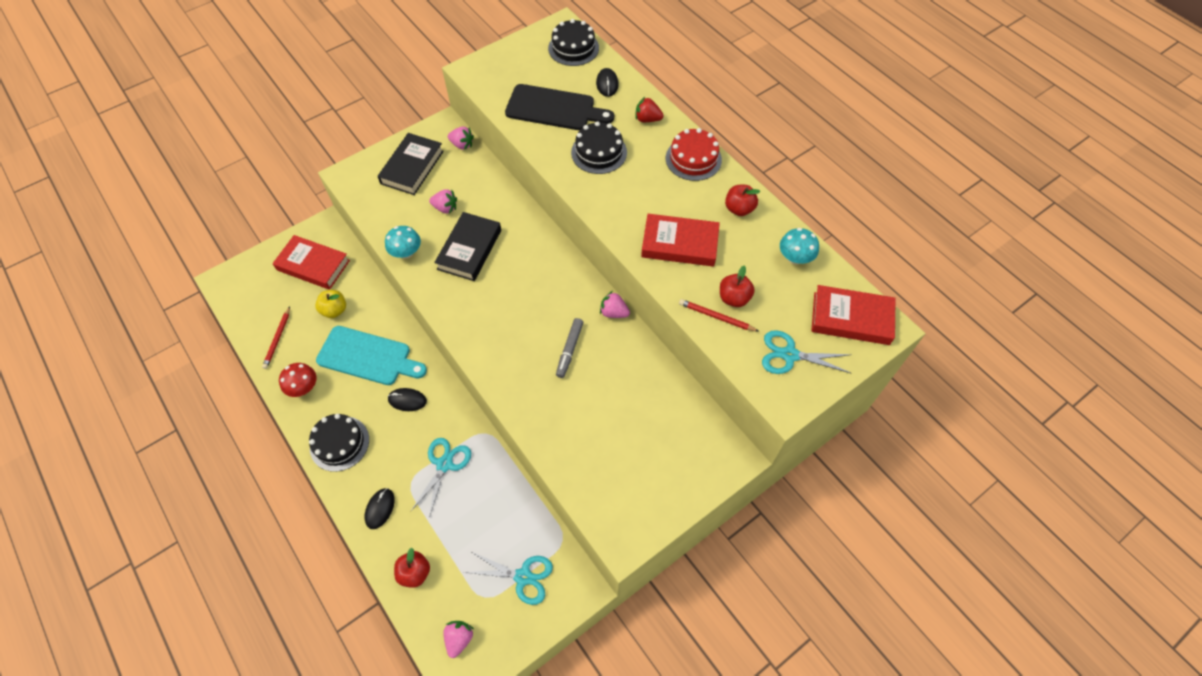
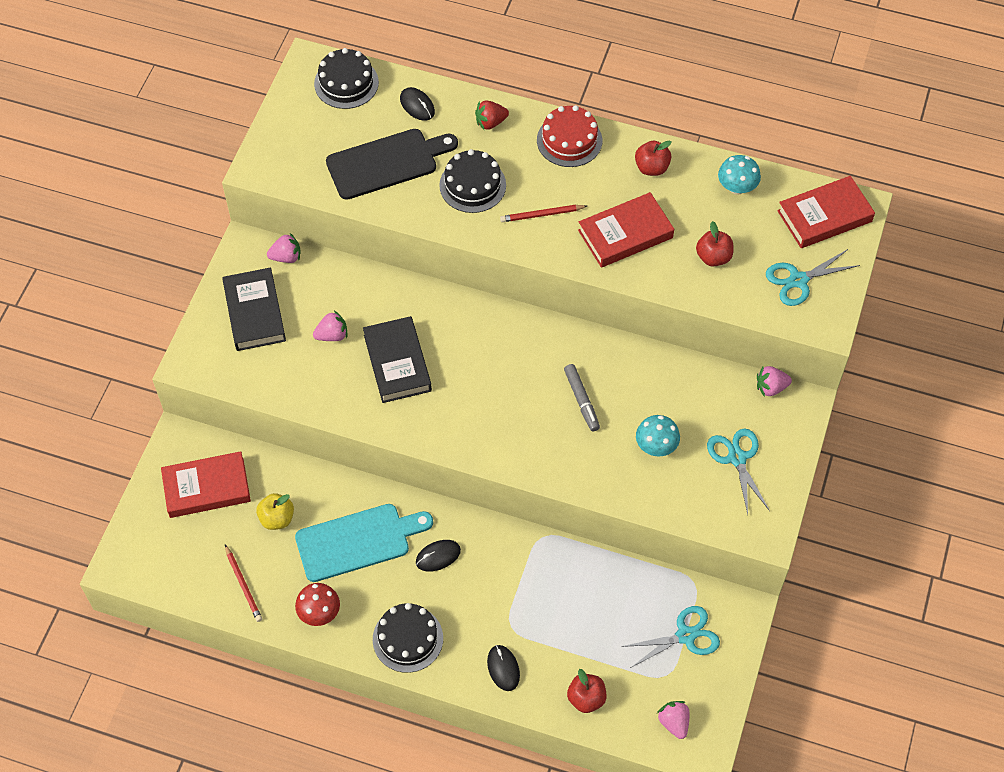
camera: 35 degrees left, 0 degrees up
(406, 252) = (334, 405): turquoise mushroom -> turquoise mushroom (656, 446)
(444, 464) = (528, 590): turquoise scissors -> turquoise scissors (737, 458)
(614, 312) = (593, 340): pink strawberry -> pink strawberry (771, 387)
(716, 317) = (712, 283): red pencil -> red pencil (542, 214)

